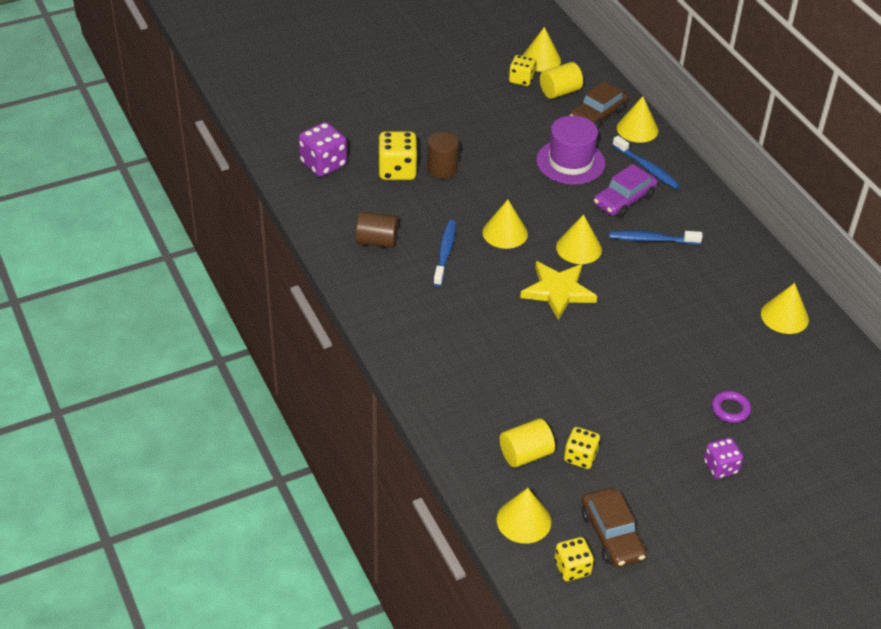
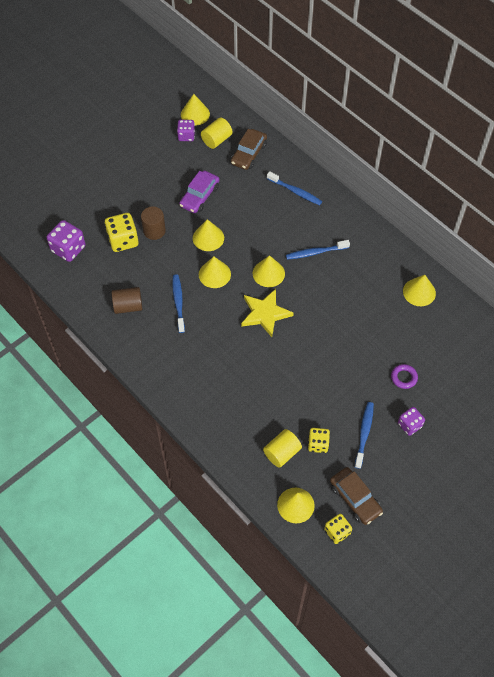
camera: 15 degrees left, 15 degrees up
(521, 79) = (186, 136): yellow dice -> purple dice
(570, 162) = (242, 200): purple hat -> none
(624, 200) = (287, 223): purple car -> purple car (199, 196)
(637, 129) = (279, 159): yellow cone -> yellow cone (208, 238)
(651, 461) = (364, 433): none -> blue toothbrush

